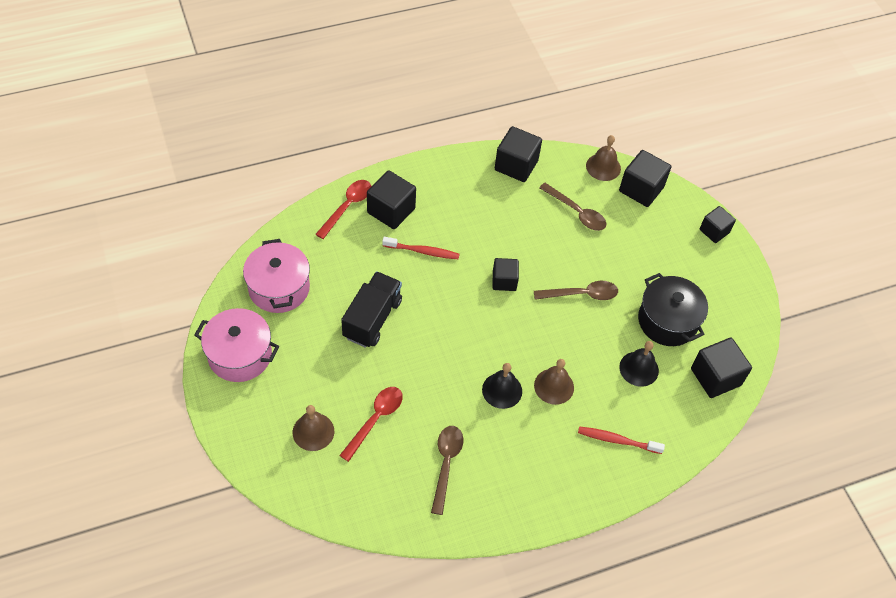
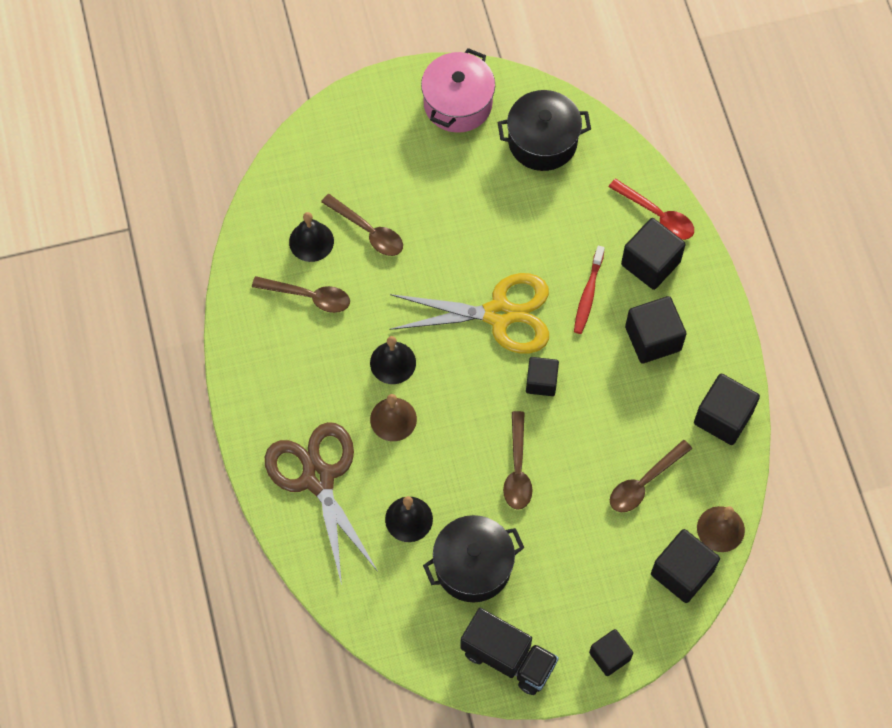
camera: 100 degrees right, 10 degrees up
(279, 288) = (542, 141): pink pot -> black pot
(313, 431) = (360, 171): brown bell -> none
(372, 319) = (496, 234): black truck -> black truck (508, 658)
(375, 419) = (368, 231): red spoon -> brown spoon
(389, 467) = (311, 241): none -> black bell
(447, 313) = (499, 314): none -> yellow scissors
(617, 440) = (318, 478): red toothbrush -> brown scissors
(715, 377) = (390, 608): black cube -> black cube (653, 338)

